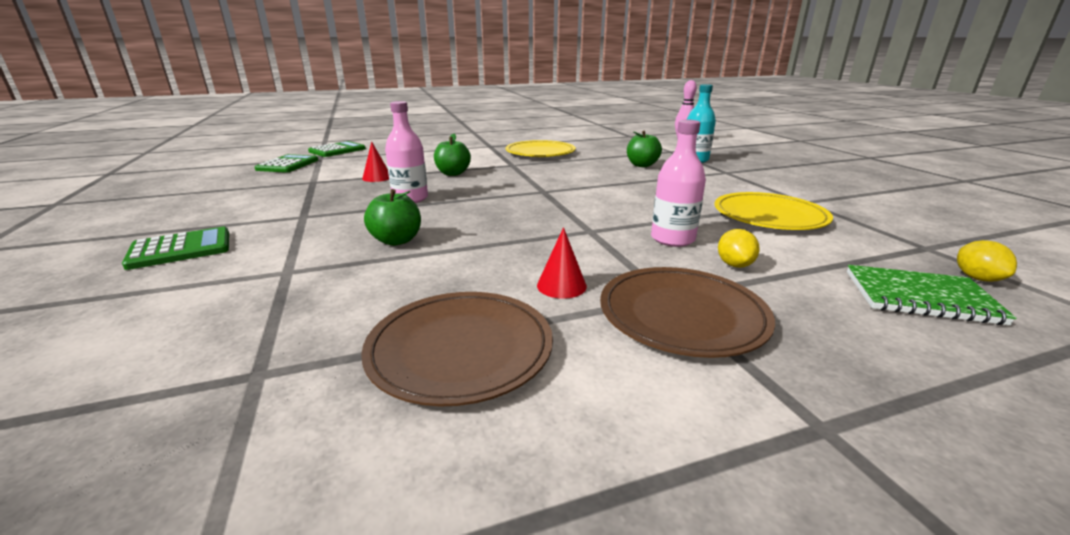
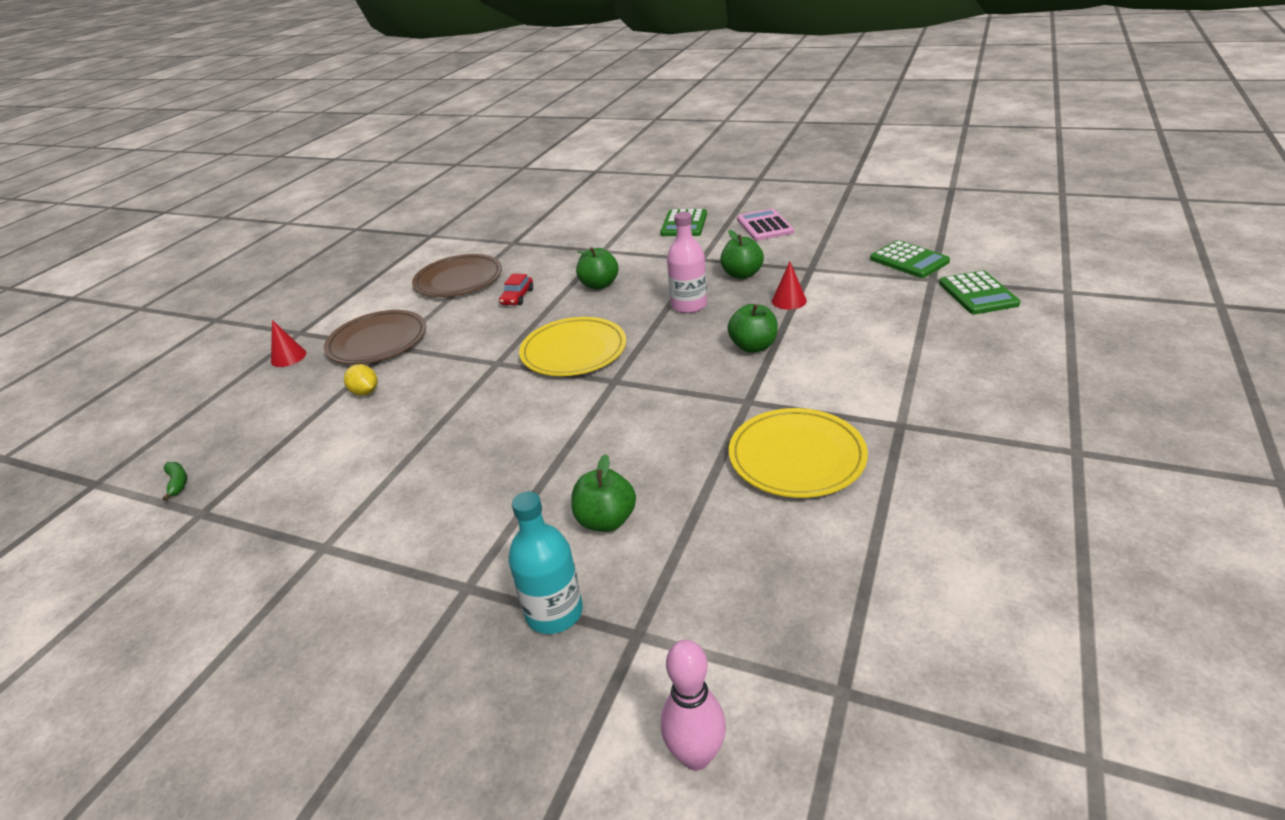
camera: 135 degrees right, 10 degrees up
(200, 211) = (764, 226): none -> pink calculator
(335, 196) = (742, 274): none -> green apple
(467, 273) = (517, 297): none -> red car
(561, 285) = (457, 320): red cone -> red cone (288, 357)
(672, 239) = (427, 391): pink bottle -> none
(769, 216) = (358, 481): yellow plate -> yellow plate (573, 351)
(920, 297) = (233, 433): green notebook -> none
(977, 278) = (178, 483): yellow lemon -> green banana

